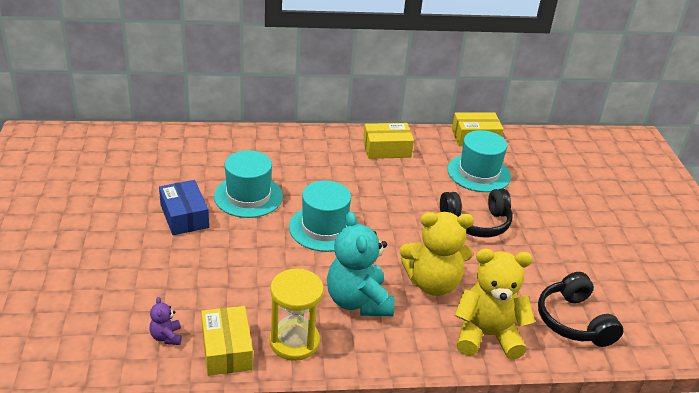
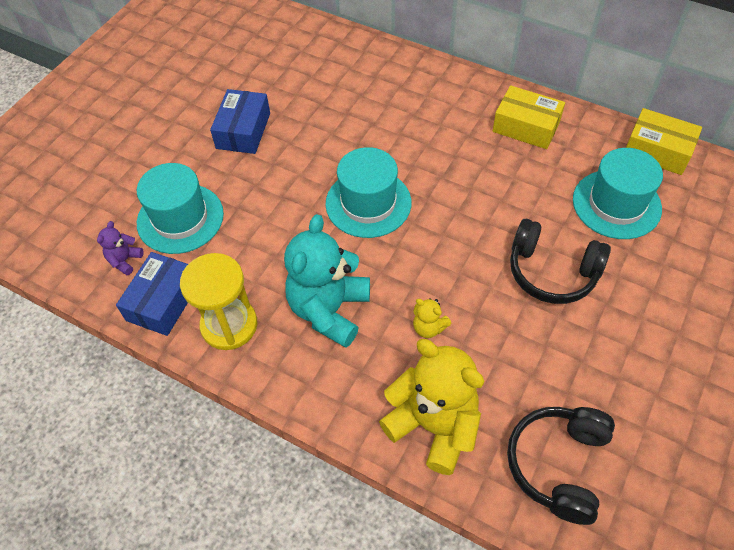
camera: 40 degrees right, 20 degrees up
(227, 349) = (163, 301): yellow box -> blue box
(248, 196) = (322, 131): turquoise hat -> turquoise hat (180, 218)
(432, 283) = (429, 328): yellow teddy bear -> yellow teddy bear, size x0.44

